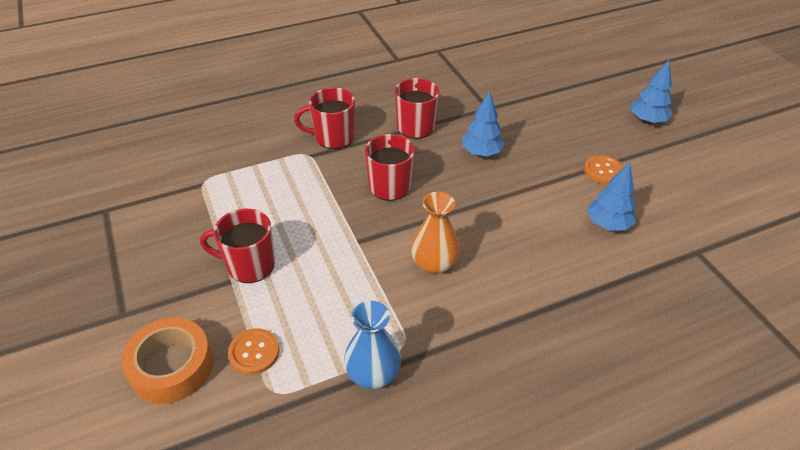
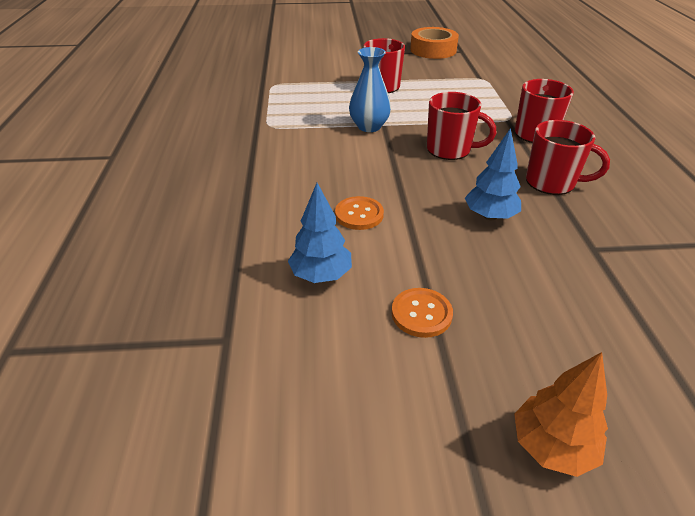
camera: 110 degrees right, 5 degrees down
(171, 366) = (316, 62): orange tape -> orange tape (433, 50)
(254, 352) = (307, 82): orange button -> orange button (359, 214)
(373, 374) = (257, 112): blue vase -> blue vase (369, 126)
(434, 264) = (336, 152): orange vase -> none
(647, 120) = (551, 446): blue tree -> orange tree

